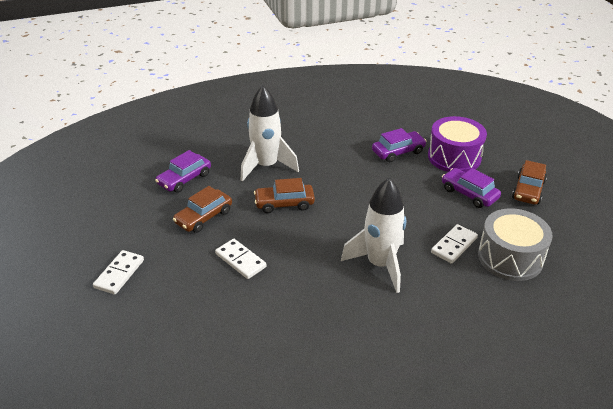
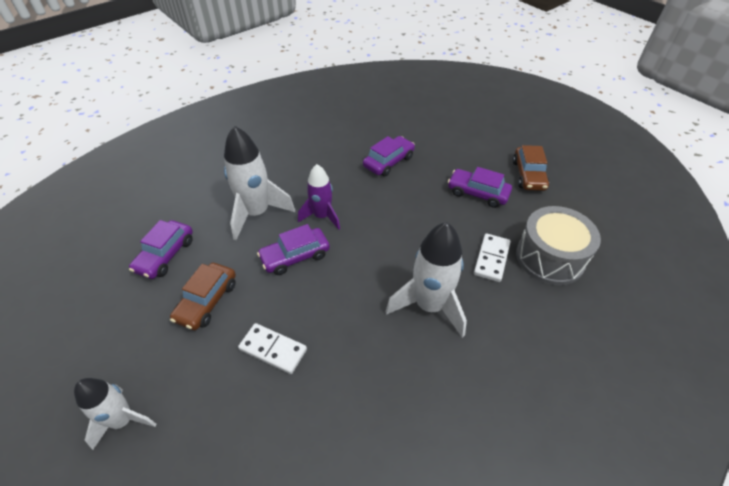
camera: 20 degrees left, 10 degrees up
(119, 274) = (123, 420): white domino -> white rocket
(284, 203) = (295, 256): brown car -> purple car
(319, 180) = (322, 216): none -> purple rocket
(454, 157) = (445, 155): purple drum -> none

